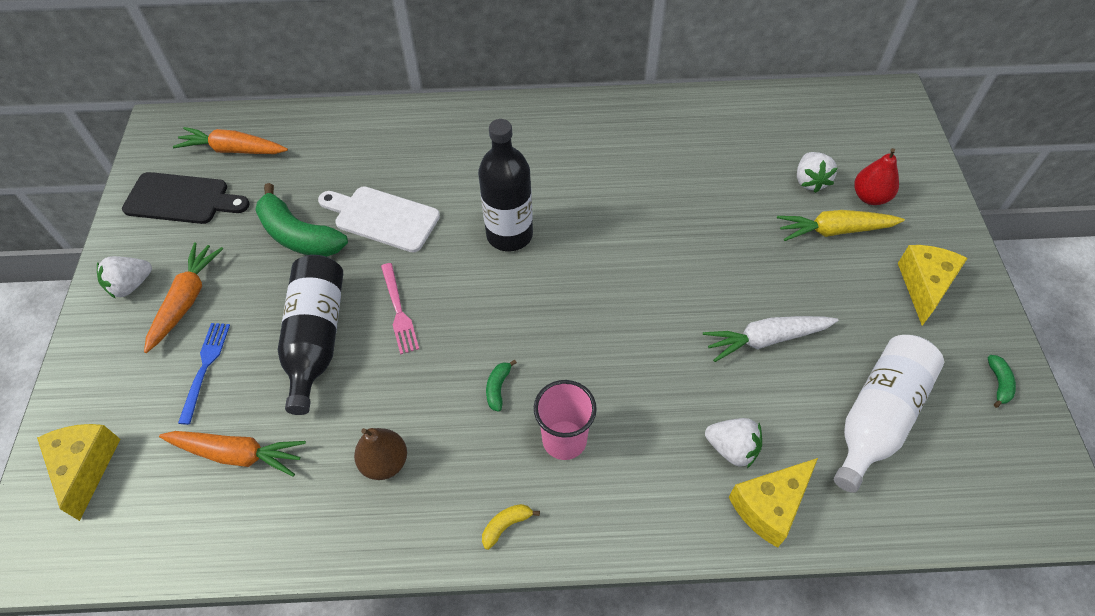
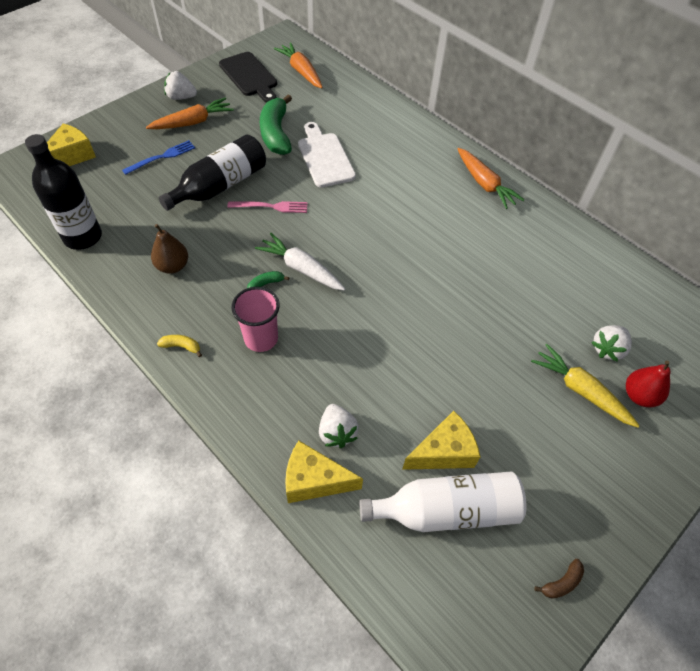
camera: 45 degrees right, 0 degrees up
(238, 454) = (125, 205): orange carrot -> orange carrot (485, 184)
(399, 311) = (271, 207): pink fork -> pink fork turned 120 degrees counterclockwise
(509, 235) = (376, 219): black bottle -> black bottle (83, 237)
(766, 339) = (441, 402): white carrot -> white carrot (301, 268)
(924, 286) = (597, 479): yellow cheese -> yellow cheese (443, 452)
(998, 383) = (561, 583): green banana -> brown banana

